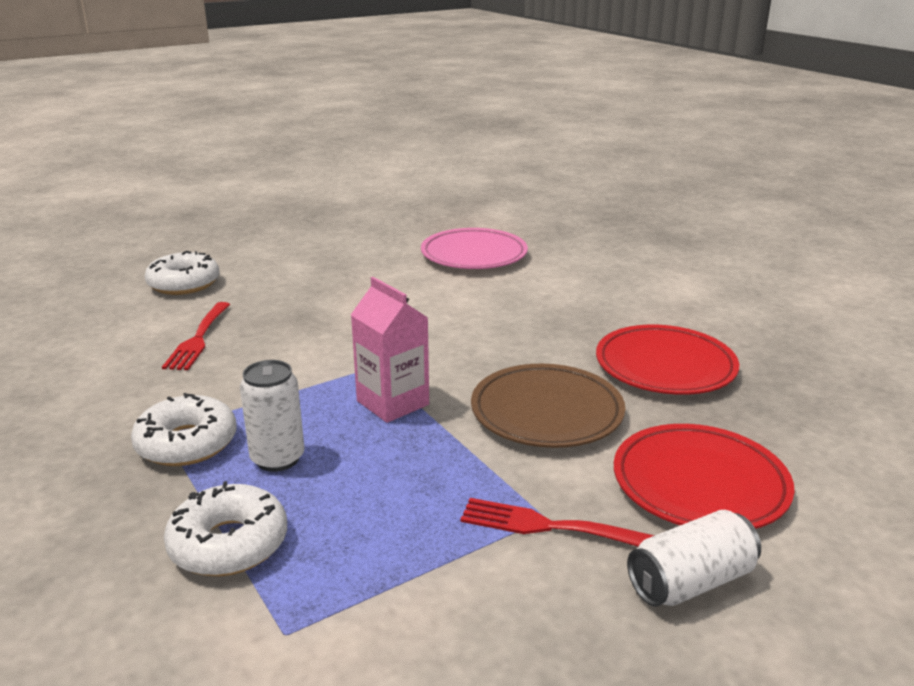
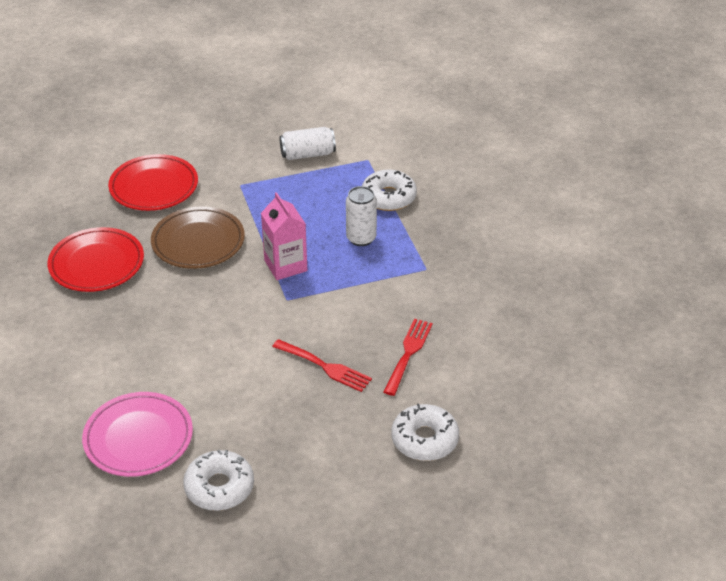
camera: 165 degrees left, 15 degrees up
(187, 443) = (411, 257): white donut -> white donut (219, 487)
(549, 526) = (241, 180): red fork -> red fork (325, 367)
(690, 582) = (198, 150): white can -> white can (307, 154)

